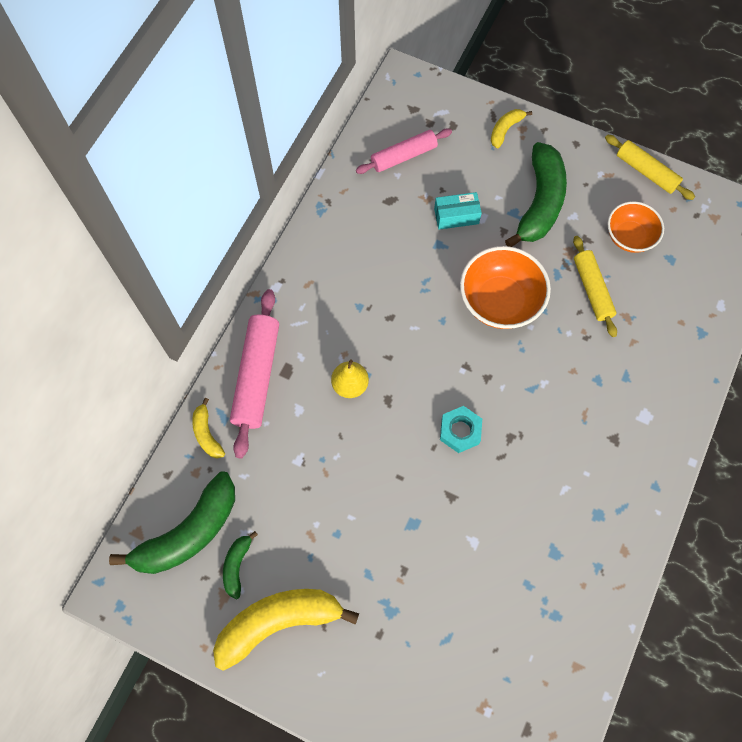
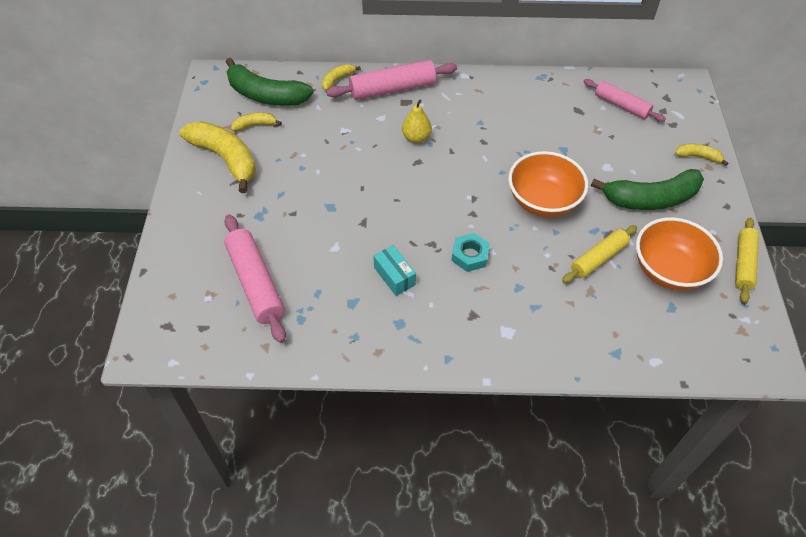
camera: 65 degrees right, 15 degrees down
(237, 565) = (255, 125): green banana -> yellow banana
(456, 216) = (595, 151): turquoise box -> turquoise box (394, 276)
(460, 431) = (418, 211): turquoise nut -> turquoise nut (470, 255)
(488, 649) = (256, 283): none -> pink rolling pin
(629, 237) = (668, 270): orange bowl -> orange bowl, size x1.54

